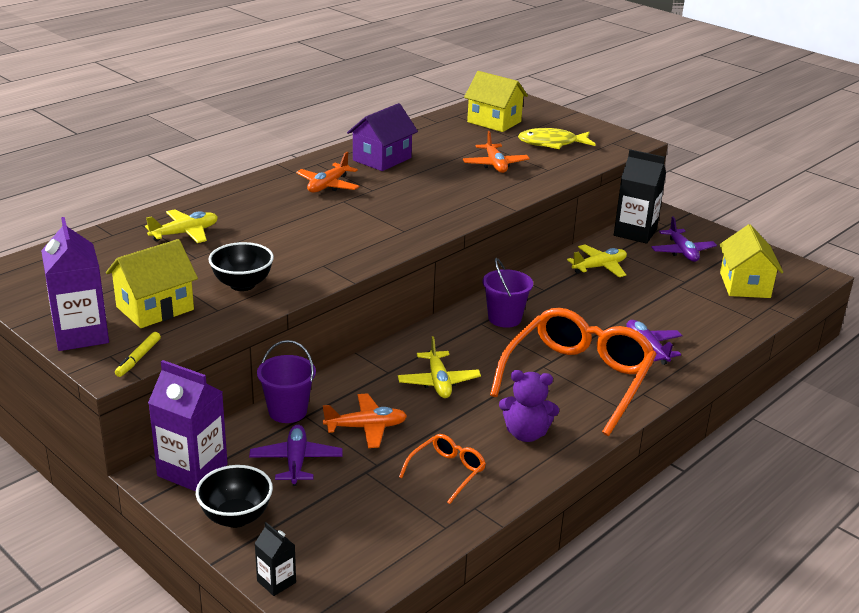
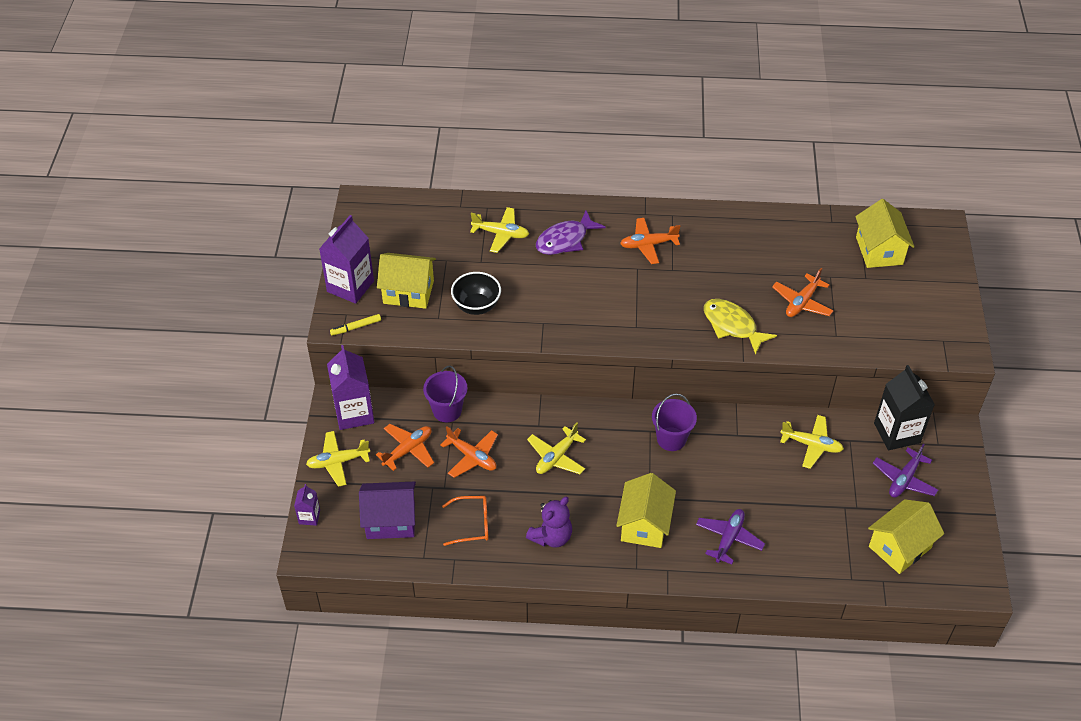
camera: 50 degrees right, 20 degrees up
(236, 517) = (338, 462): black bowl -> yellow plane
(252, 212) = (565, 240): none -> purple fish
(276, 582) = (309, 517): black carton -> purple carton
(296, 461) = (408, 450): purple plane -> orange plane
(382, 159) = (725, 240): purple house -> purple house (390, 521)
(526, 434) = (551, 537): purple teddy bear -> purple teddy bear turned 105 degrees counterclockwise
(552, 143) = (887, 308): yellow fish -> yellow fish (732, 326)
(578, 378) = (644, 525): orange glasses -> yellow house

